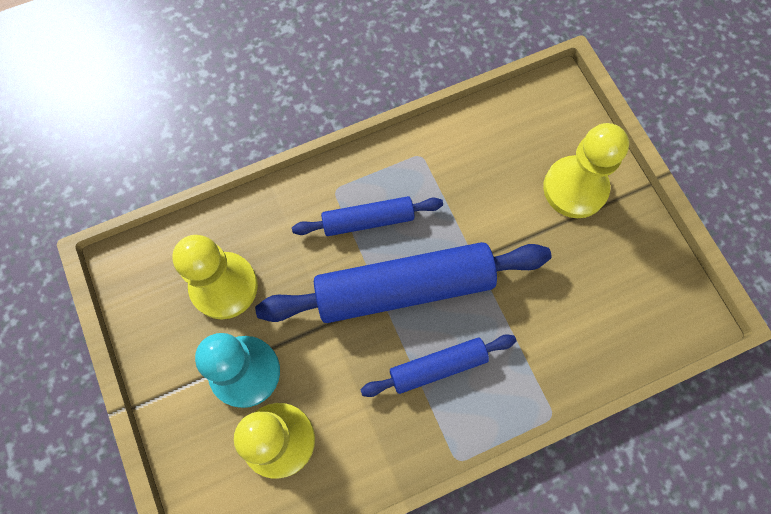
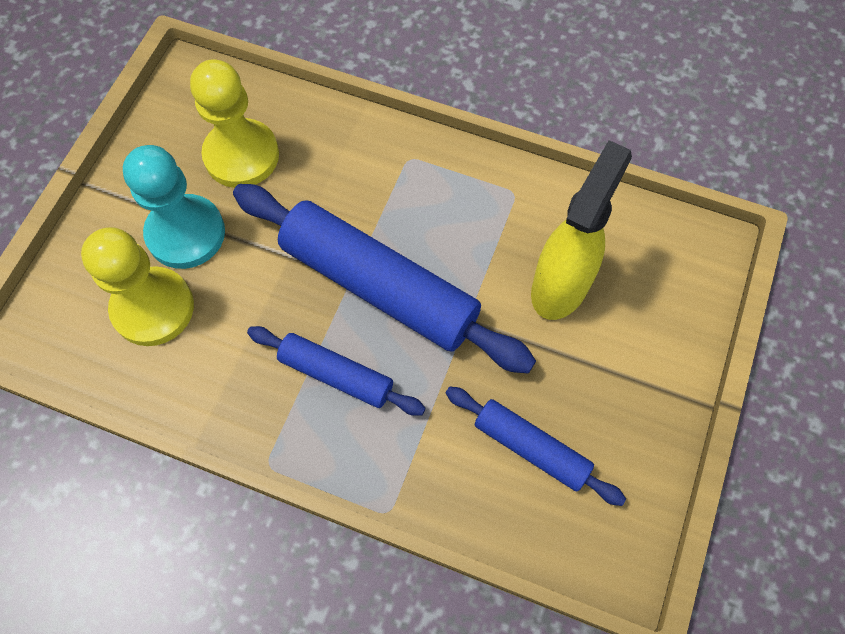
camera: 45 degrees right, 5 degrees down
(368, 220) = (409, 206): blue rolling pin -> blue rolling pin (531, 448)
(505, 188) = (561, 285): none -> yellow spray bottle
(575, 188) = (629, 343): yellow pawn -> none

